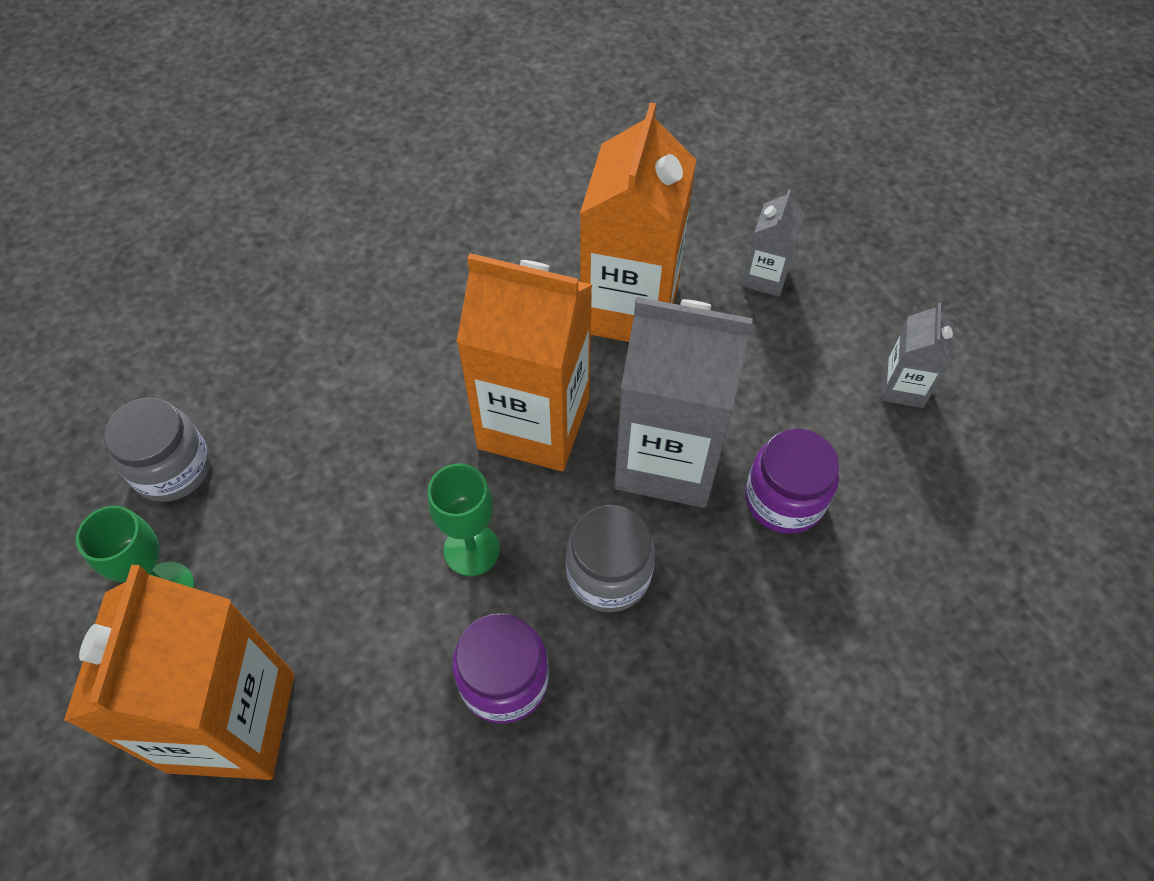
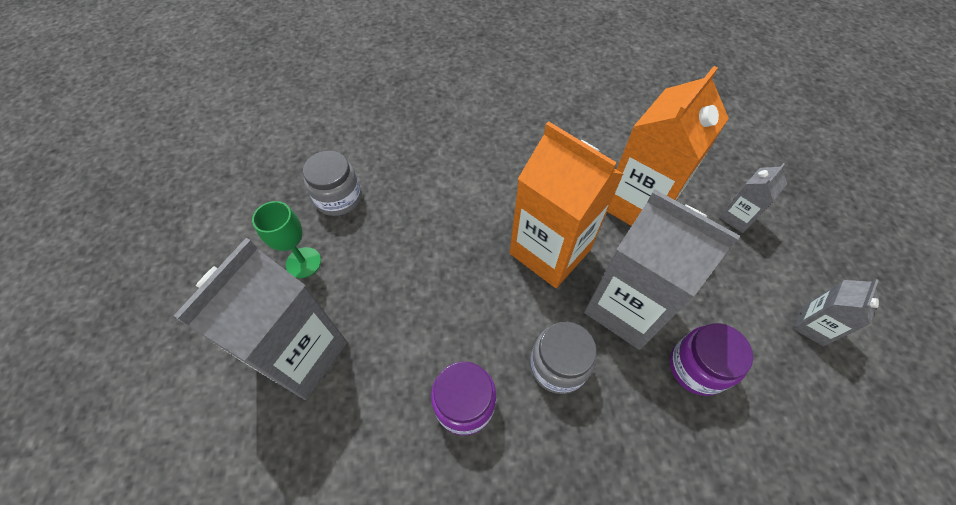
camera: 25 degrees right, 0 degrees up
(232, 722) = (301, 355): orange carton -> grey carton
(471, 549) = (480, 313): green goblet -> none

